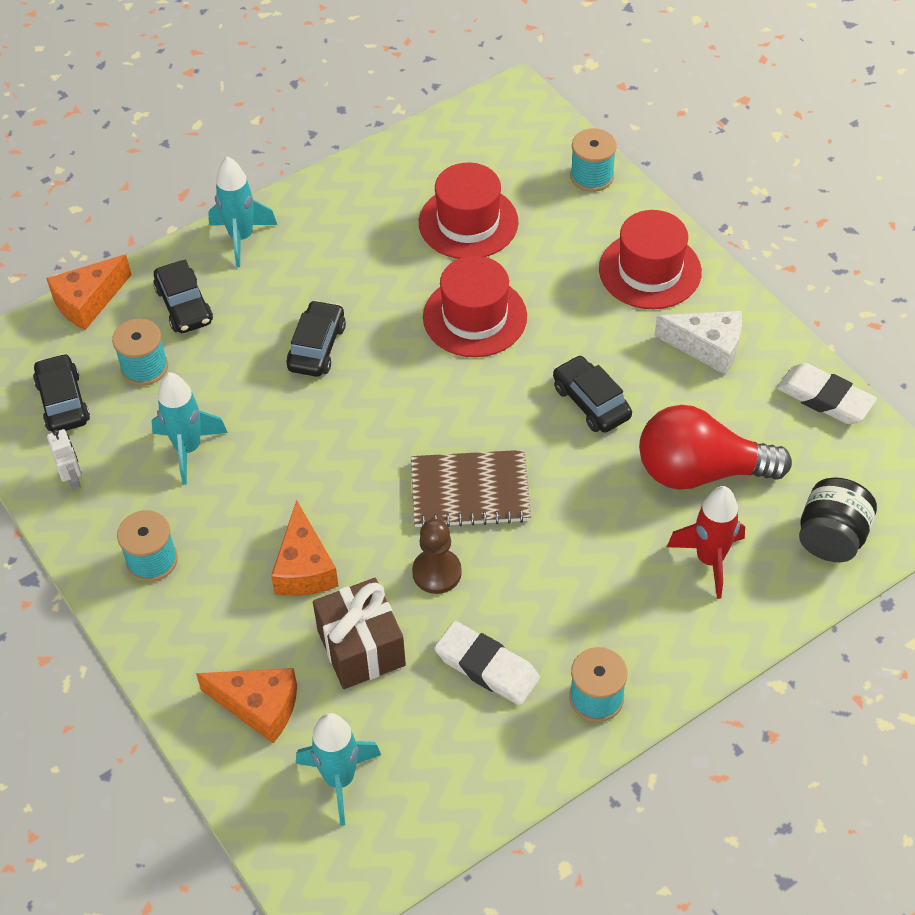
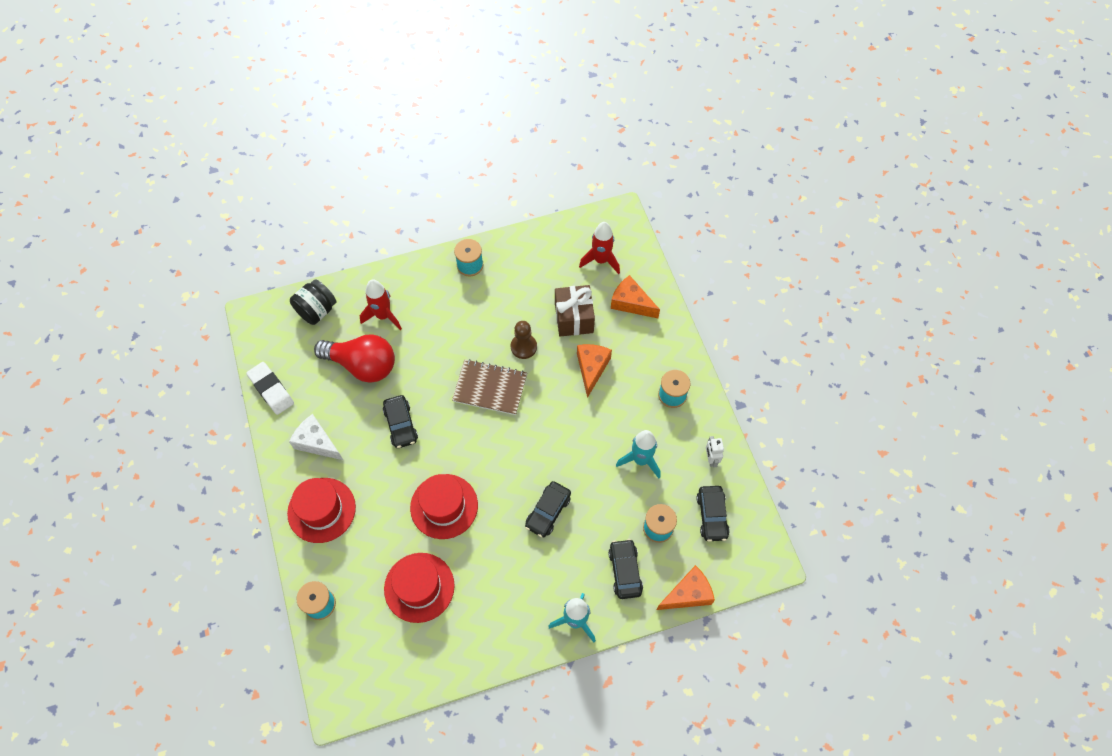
camera: 165 degrees left, 10 degrees up
(339, 779) = (601, 260): turquoise rocket -> red rocket
(487, 667) = (515, 292): white eraser -> none

